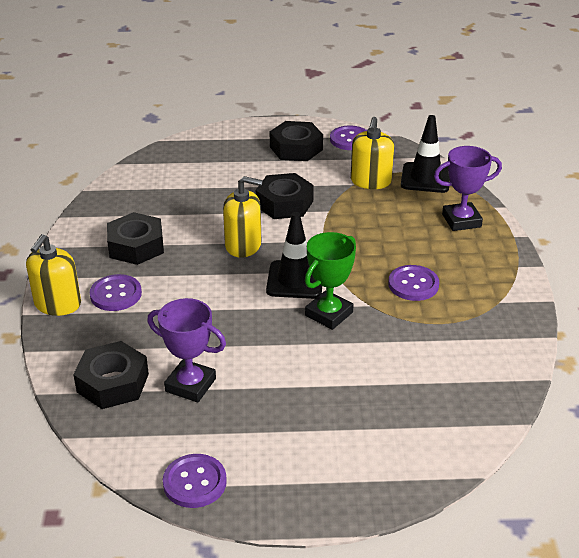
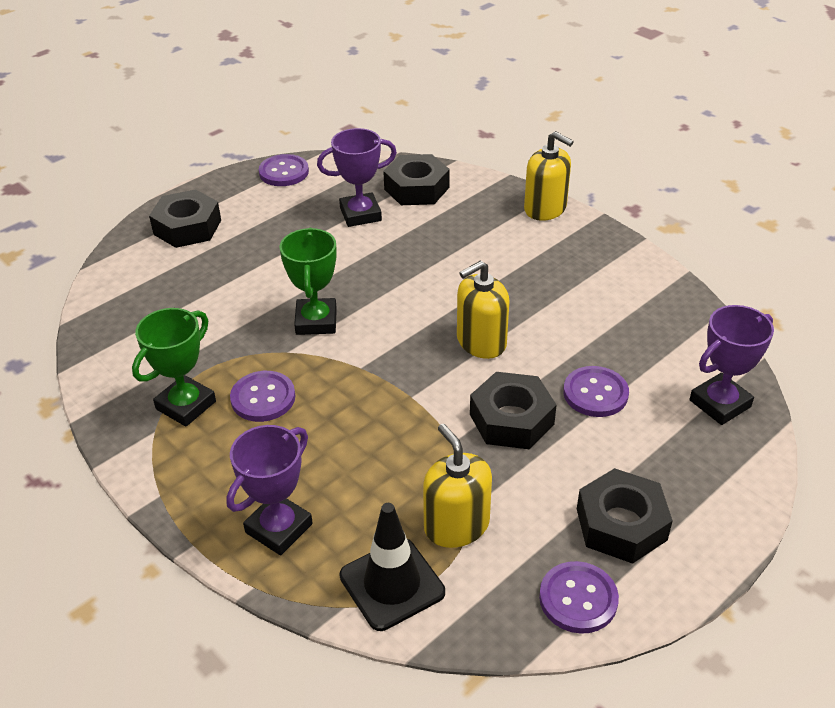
camera: 140 degrees right, 5 degrees up
(57, 304) = (545, 208): yellow soap dispenser -> yellow soap dispenser turned 150 degrees clockwise
(116, 294) = (516, 238): purple button -> purple button (595, 393)
(136, 246) = (573, 284): black nut -> black nut (187, 227)
(174, 159) = (720, 403): none -> purple trophy
(295, 280) = (385, 335): black traffic cone -> none
(467, 306) = (186, 405): none -> green trophy

